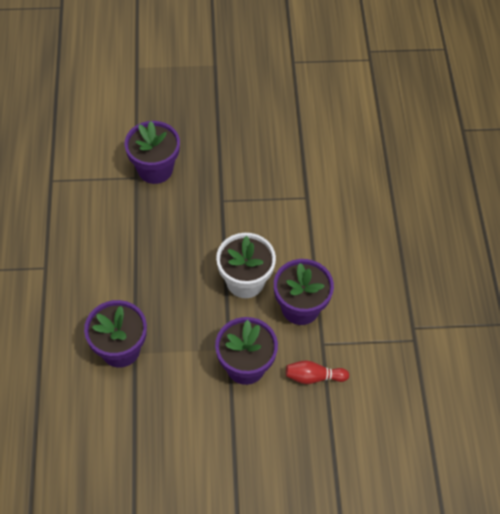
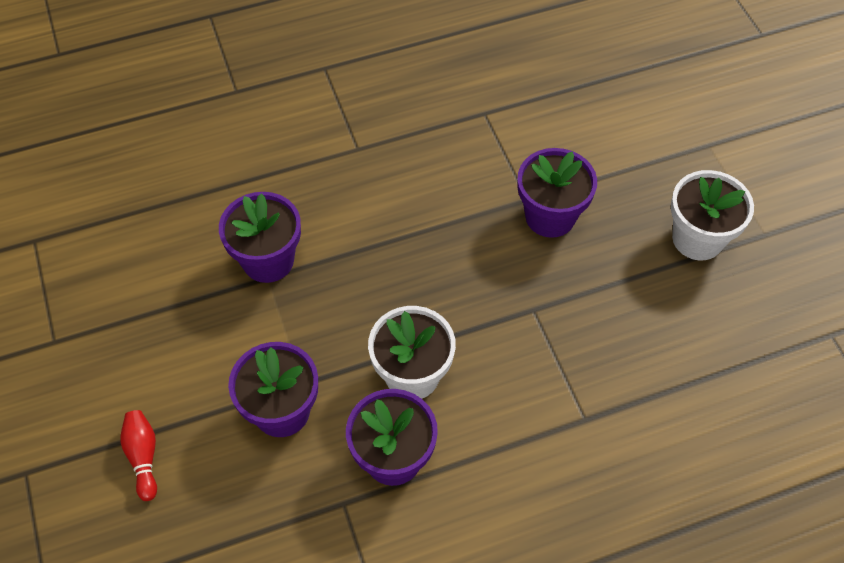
camera: 75 degrees right, 0 degrees up
(204, 98) = (697, 239): none -> white flower pot
(313, 377) = (287, 504): red bowling pin -> red bowling pin (143, 457)

